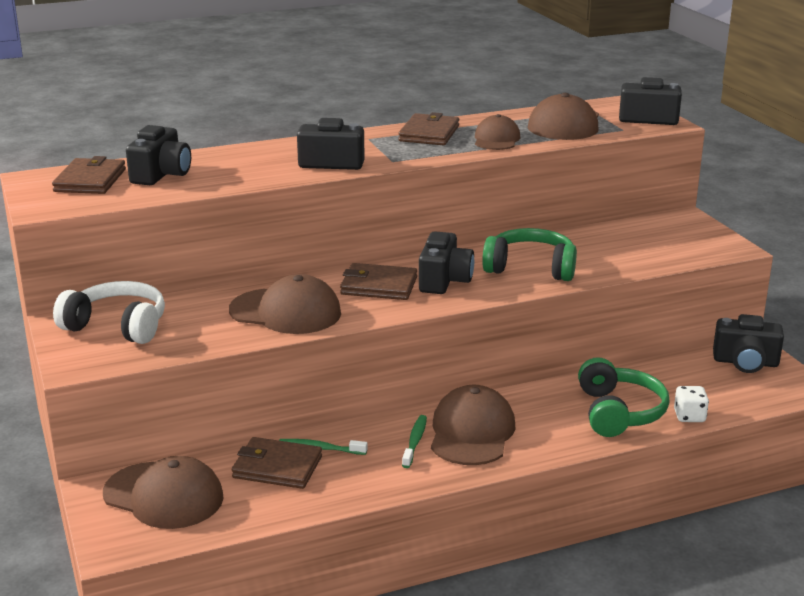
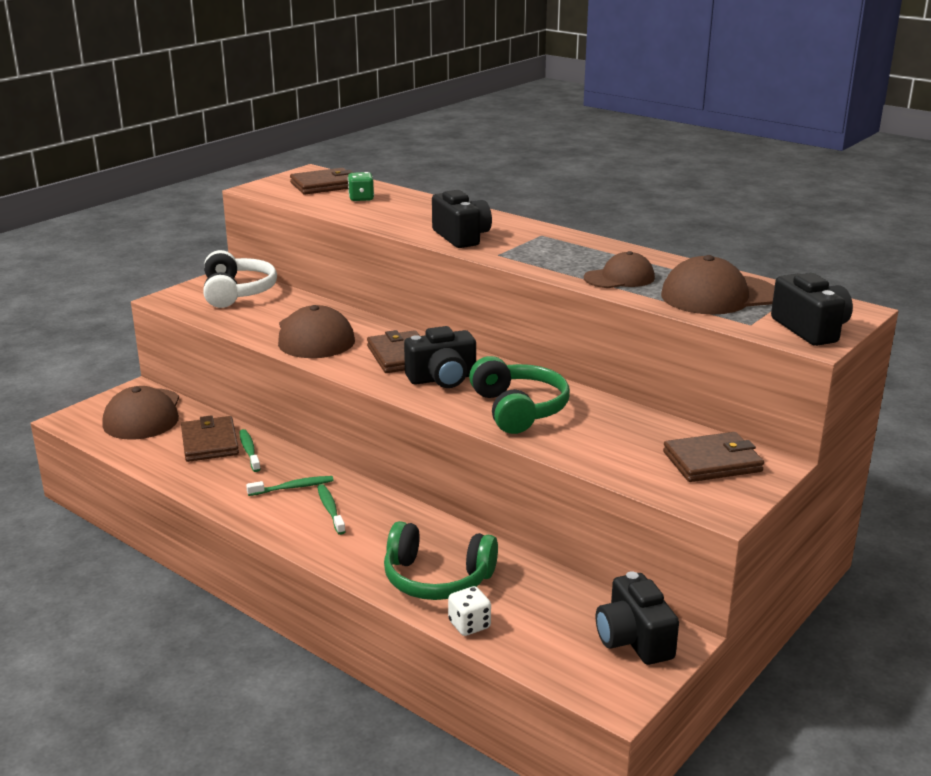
camera: 60 degrees right, 0 degrees up
(161, 175) = (361, 198): black camera -> green dice
(429, 133) = (591, 251): brown wallet -> brown wallet (712, 462)
(471, 432) = (330, 509): brown cap -> green toothbrush
(618, 412) = (437, 579): green headphones -> green headphones turned 45 degrees clockwise

